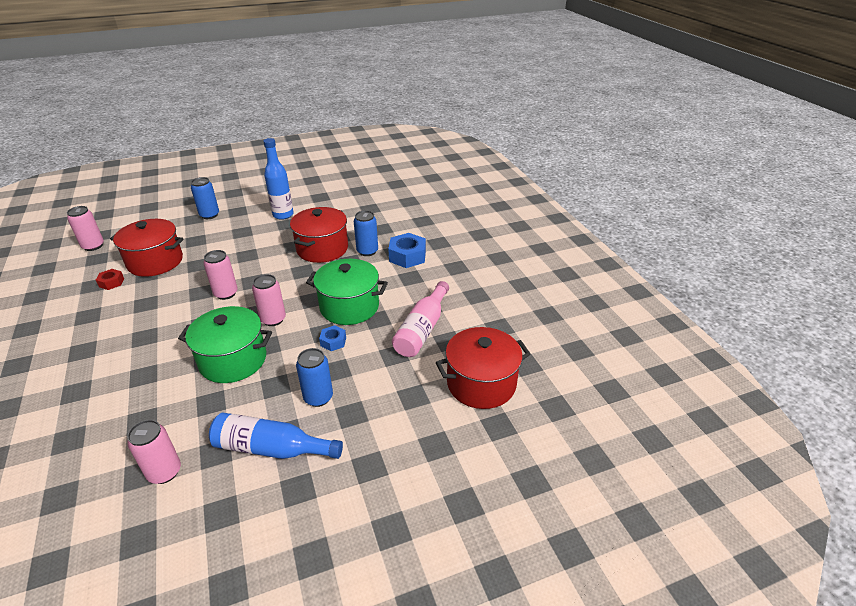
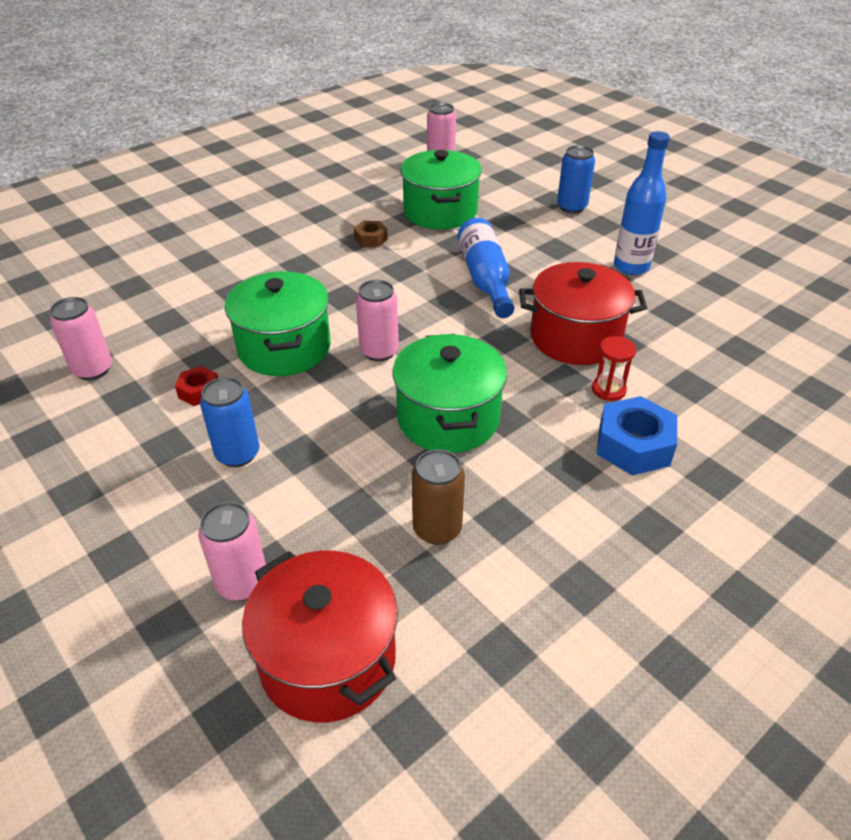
camera: 70 degrees right, 5 degrees up
(111, 282) = (382, 201): red nut -> red nut (199, 391)
(152, 298) = (371, 239): none -> brown nut
(155, 262) = (440, 212): red pot -> green pot
(226, 293) = (410, 290): pink can -> pink can (242, 583)
(271, 448) = (138, 442): blue bottle -> blue bottle (485, 279)
(333, 341) = (358, 428): blue nut -> none
(367, 251) = (608, 390): blue can -> red hourglass
(422, 329) = (437, 529): pink bottle -> brown can

